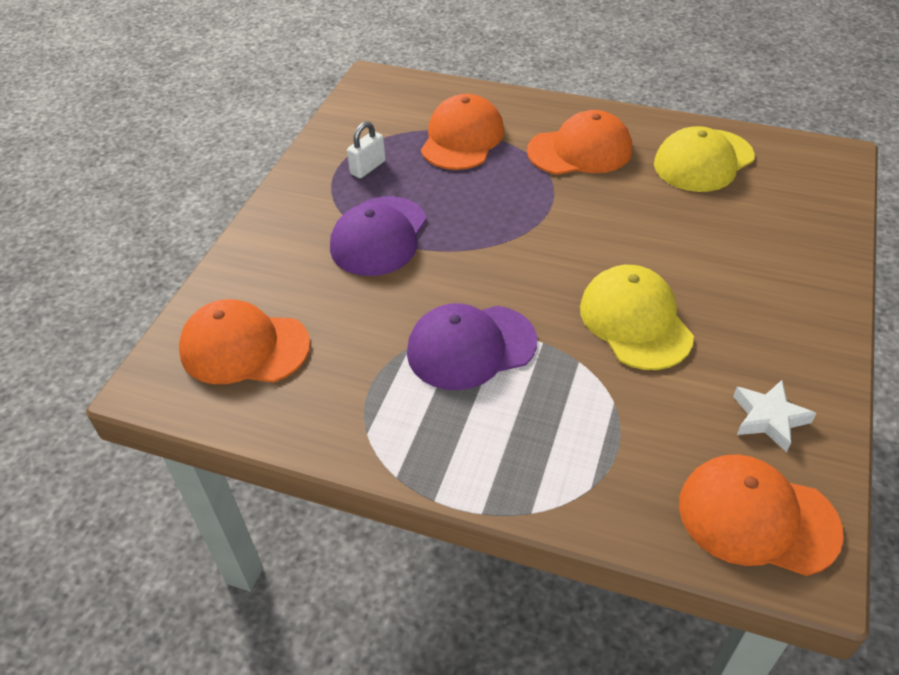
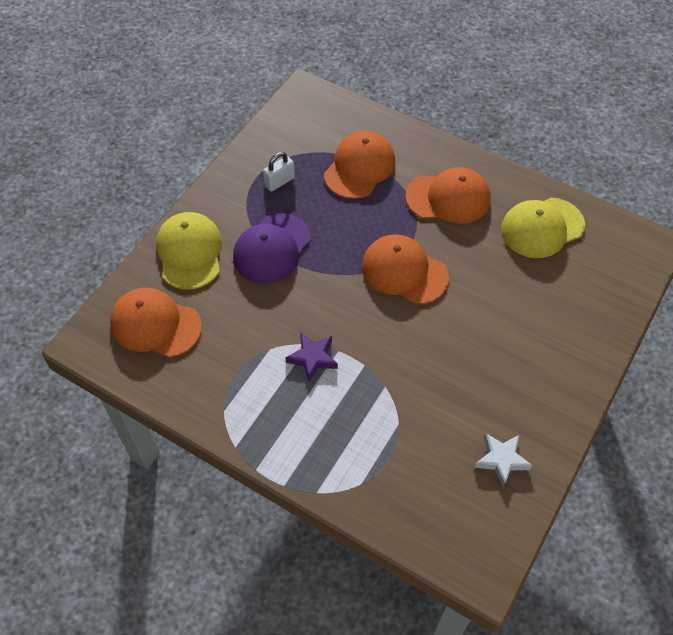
camera: 10 degrees right, 10 degrees up
(471, 347) = (312, 358): purple cap -> purple star
(635, 321) = (436, 362): yellow cap -> yellow cap (189, 252)
(757, 517) = (464, 529): orange cap -> orange cap (404, 271)

